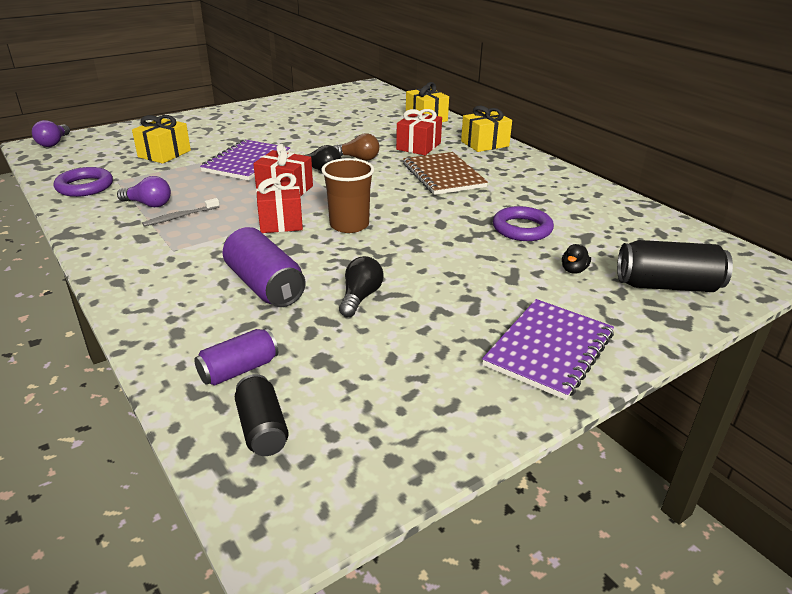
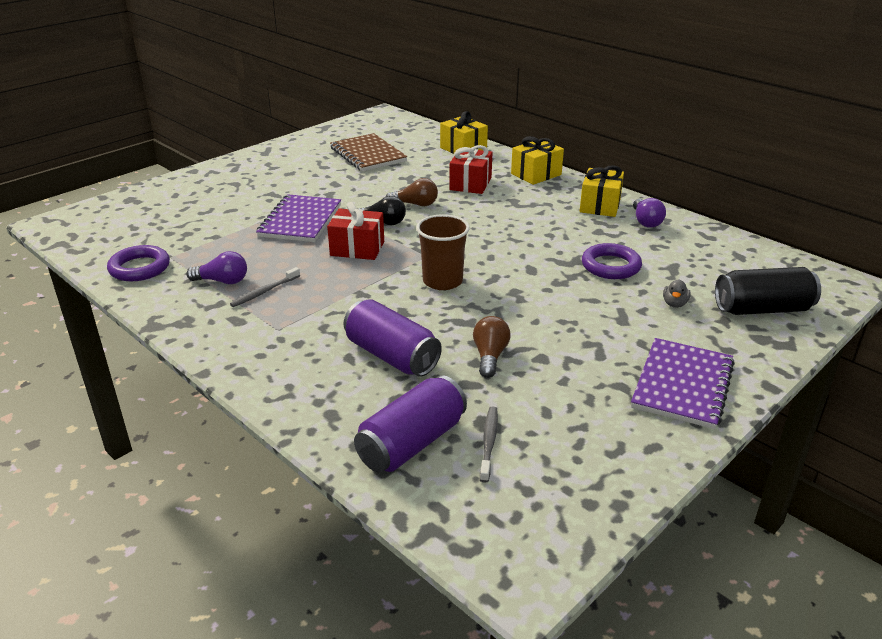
camera: 10 degrees left, 0 degrees up
(54, 143) = (70, 218): purple light bulb -> purple light bulb (646, 221)
(164, 154) = (204, 219): yellow gift -> yellow gift (600, 205)
(239, 370) = (411, 443): purple can -> purple can, size x1.58
(262, 428) = (462, 494): black can -> none
(280, 220) = (371, 284): red gift -> none
(316, 381) = (489, 443): none -> grey toothbrush
(360, 297) = (490, 356): black light bulb -> brown light bulb
(443, 175) = (510, 215): brown notebook -> brown notebook (368, 155)
(573, 270) = (674, 304): black duck -> grey duck

